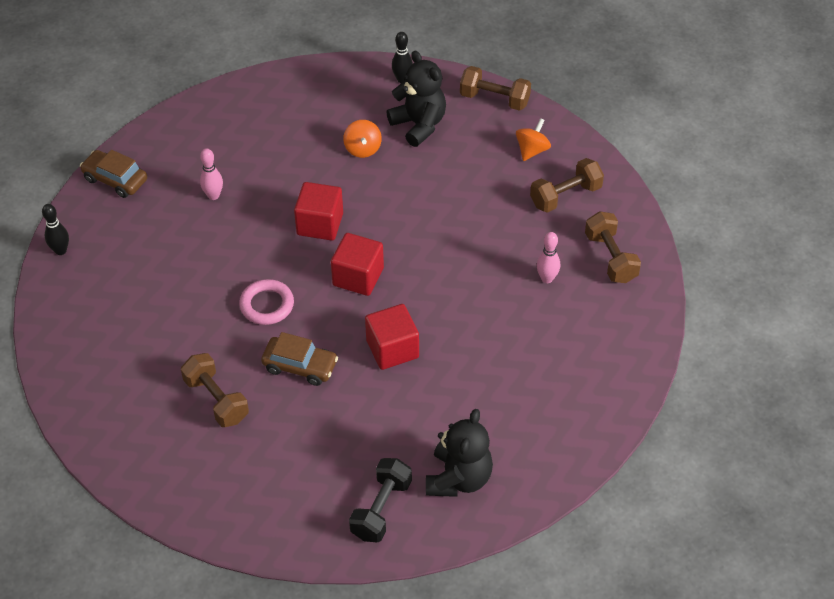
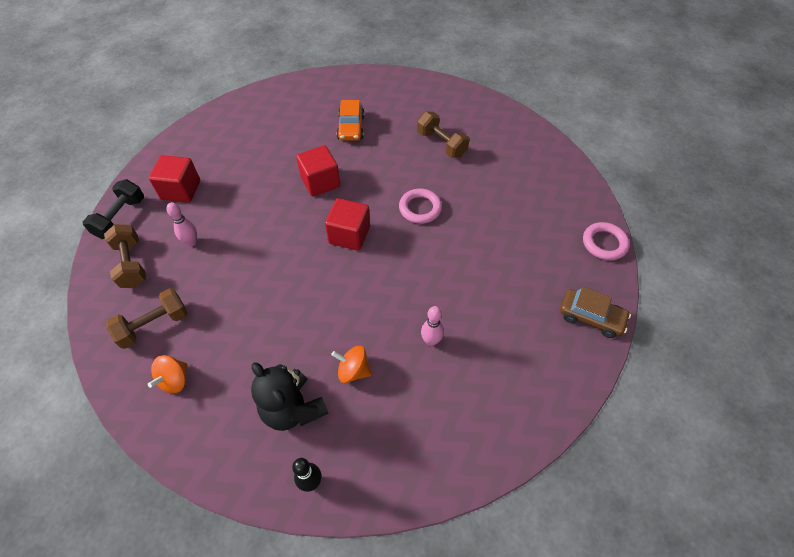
camera: 175 degrees right, 5 degrees up
(61, 250) = (604, 243): black bowling pin -> pink ring
(213, 196) = (491, 305): pink bowling pin -> pink bowling pin (431, 341)
(300, 366) = (387, 167): brown car -> none
(320, 224) = (387, 281): red cube -> red cube (181, 190)
(345, 437) = (351, 128): none -> orange car
(363, 149) = (353, 370): orange spinning top -> orange spinning top turned 60 degrees counterclockwise
(381, 509) = (326, 94): black dumbbell -> black dumbbell (121, 218)
(458, 478) = (278, 110): black teddy bear -> none
(494, 99) = (202, 455): brown dumbbell -> none

